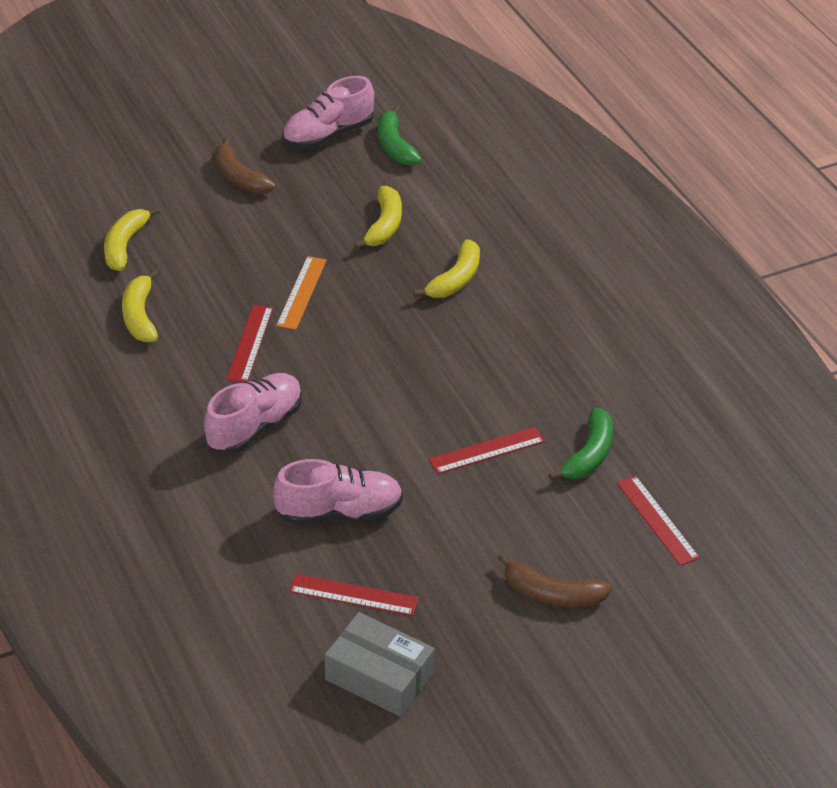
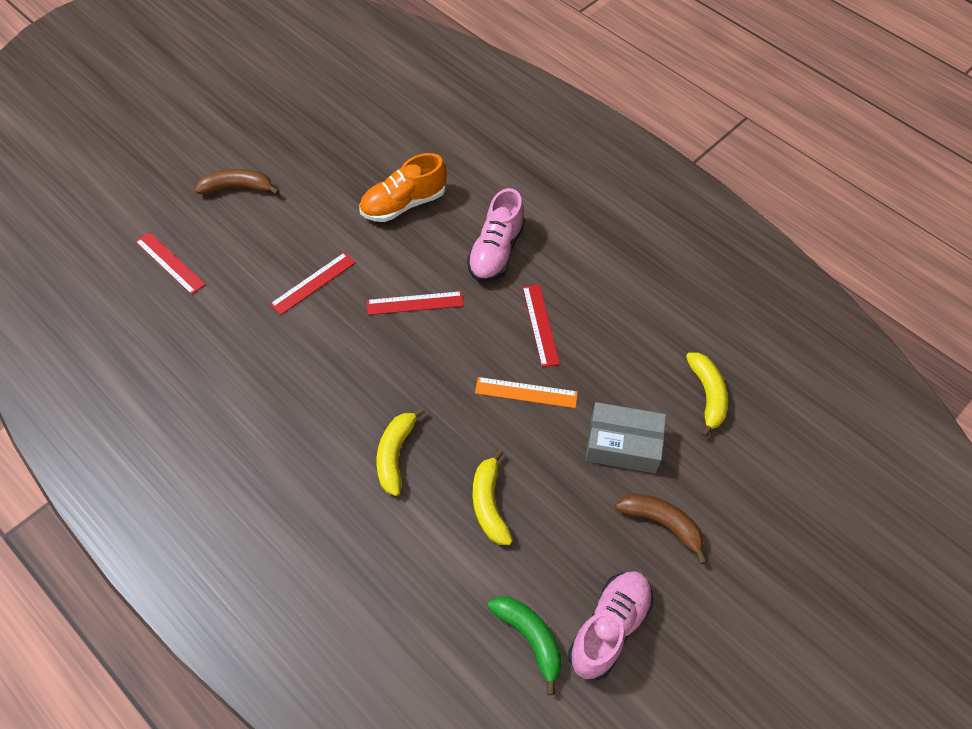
camera: 160 degrees right, 15 degrees up
(140, 316) = (643, 323): yellow banana -> none
(301, 292) = (526, 392): orange ruler -> orange ruler turned 75 degrees counterclockwise
(339, 512) = (403, 204): pink shoe -> orange shoe
(353, 595) = (370, 152): red ruler -> red ruler (415, 303)
(379, 676) = (334, 110): grey box -> grey box (623, 444)
(589, 454) = (232, 303): green banana -> none

